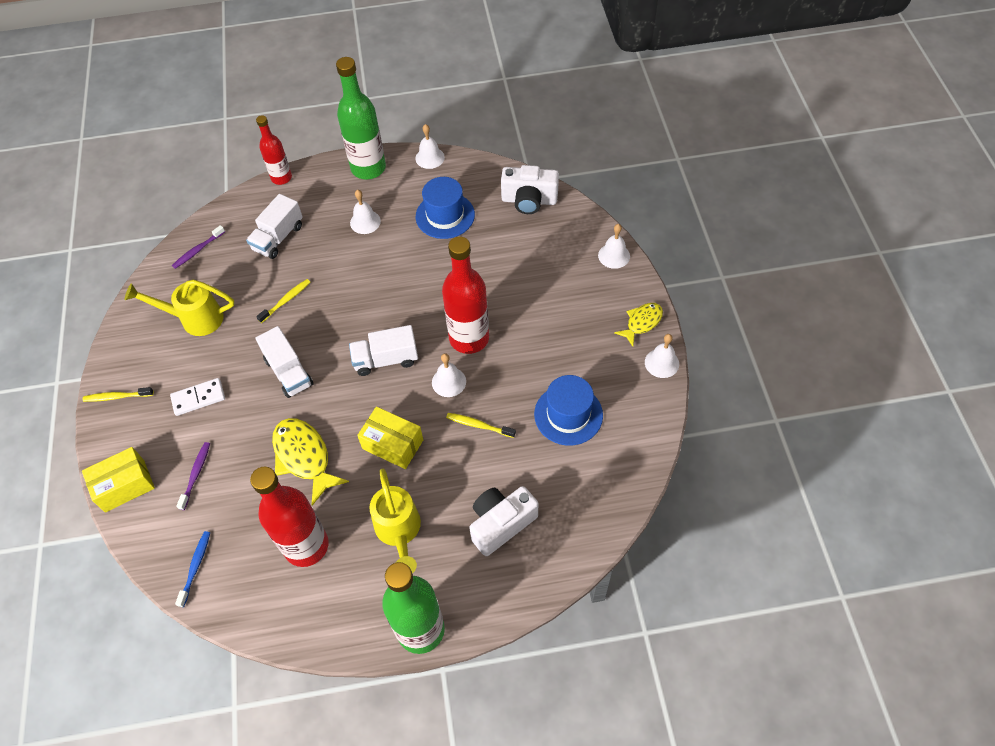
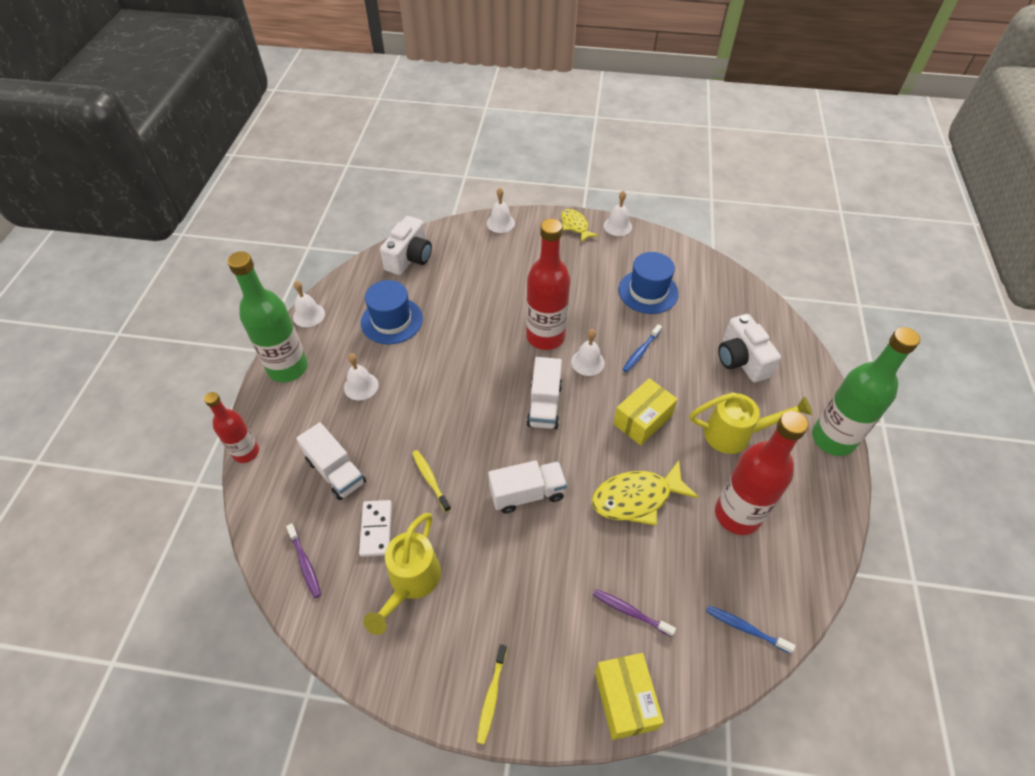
camera: 75 degrees left, 5 degrees down
(198, 398) = (528, 594): white domino -> white domino (376, 529)
(479, 425) = (641, 351): yellow toothbrush -> blue toothbrush

